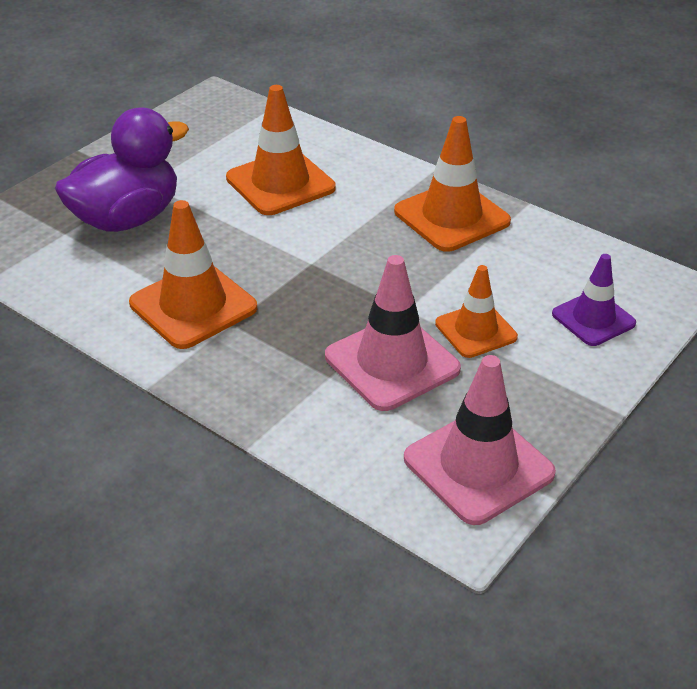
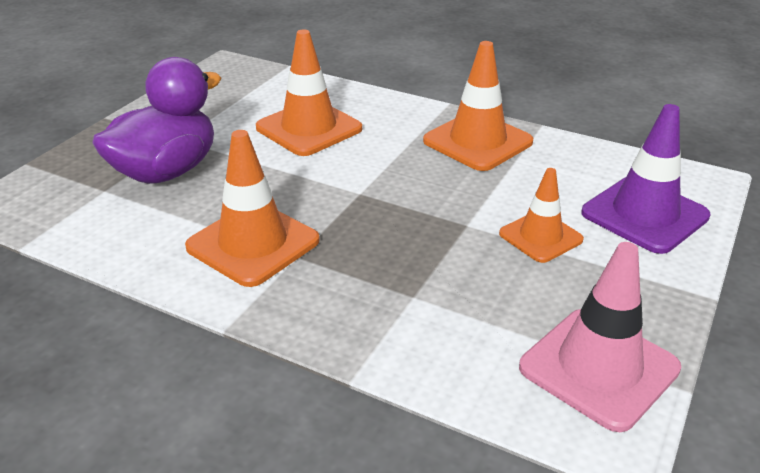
camera: 10 degrees left, 5 degrees down
(392, 363) = (471, 276): pink traffic cone -> none
(593, 319) = (644, 215): purple traffic cone -> purple traffic cone, size x1.58

